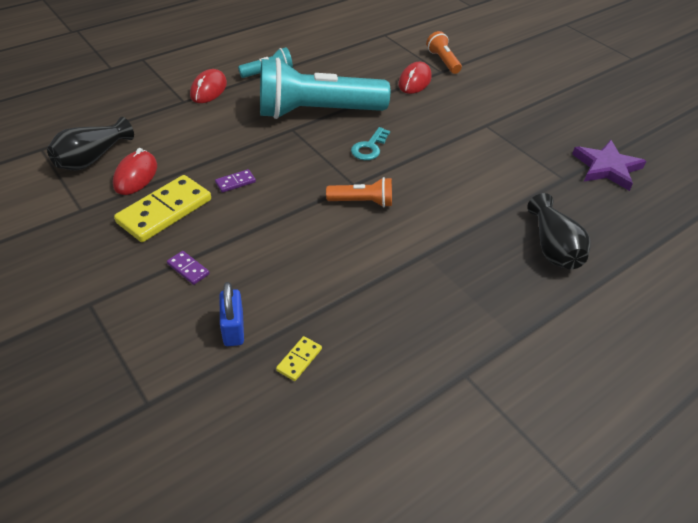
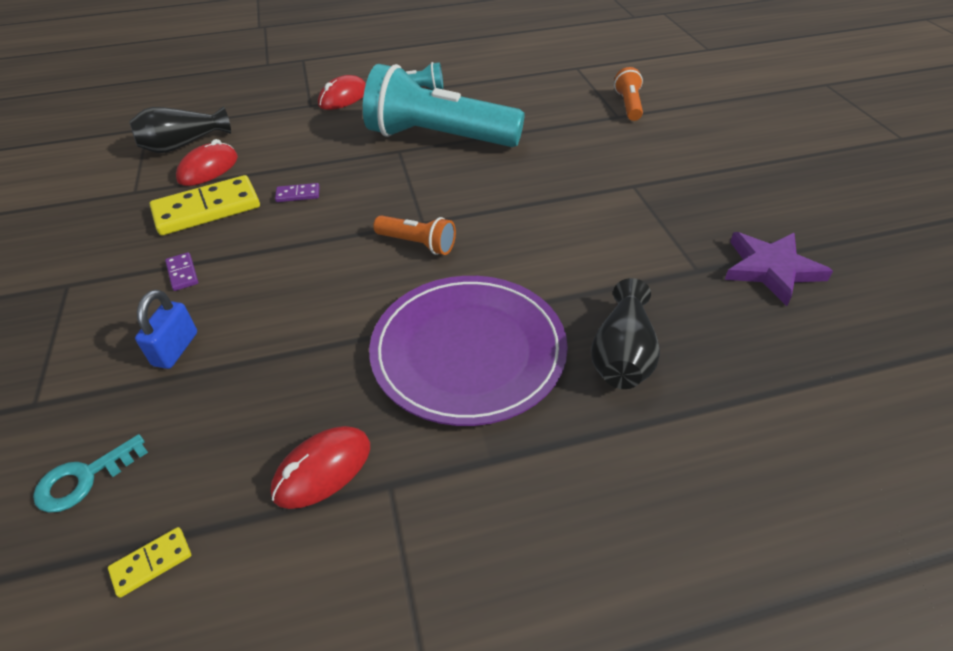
camera: 25 degrees right, 0 degrees up
(299, 359) = (214, 404): yellow domino -> yellow domino (151, 563)
(369, 148) = (470, 185): turquoise key -> turquoise key (84, 479)
(414, 81) = (577, 122): red mouse -> red mouse (322, 469)
(454, 271) = (468, 351): none -> purple plate

